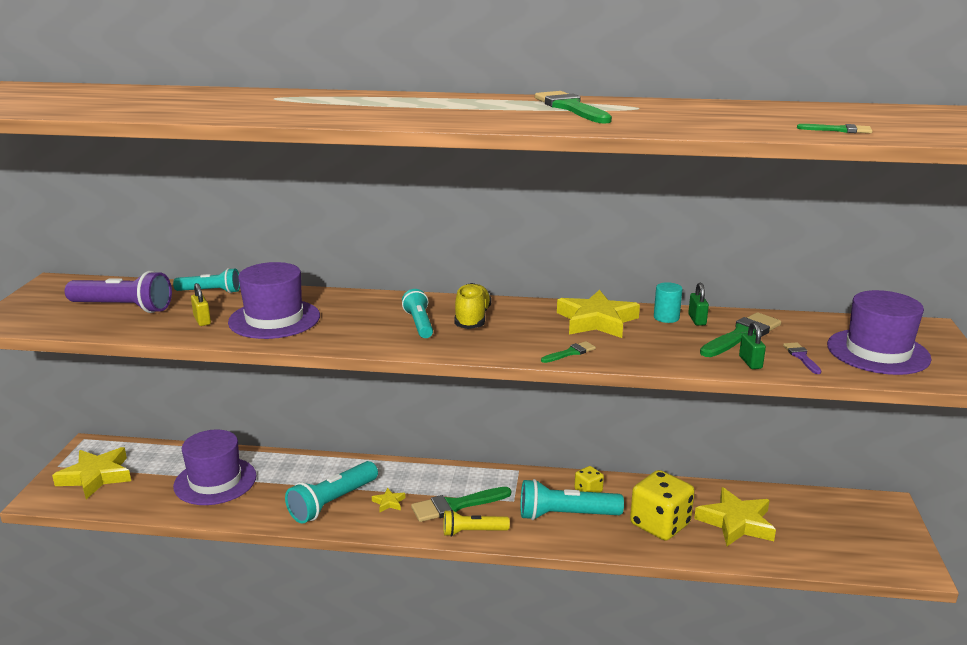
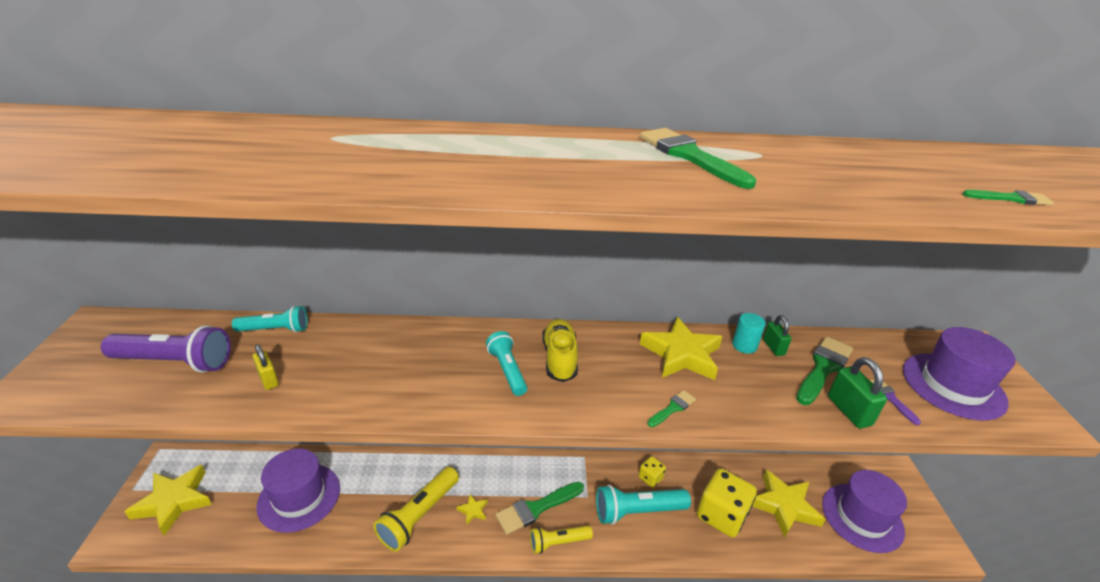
camera: 10 degrees left, 10 degrees up
(274, 319) = (350, 372): purple hat -> purple hat (862, 517)
(332, 502) = (419, 516): turquoise flashlight -> yellow flashlight
(750, 362) = (849, 411): green padlock -> green padlock, size x1.52

